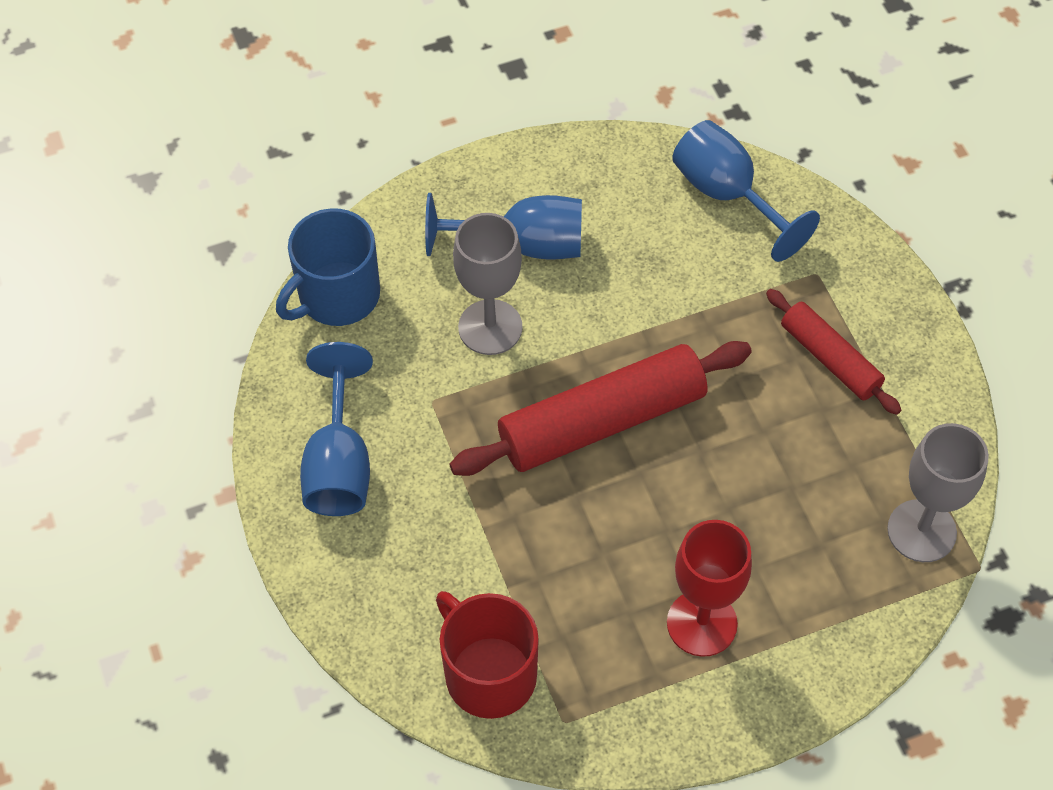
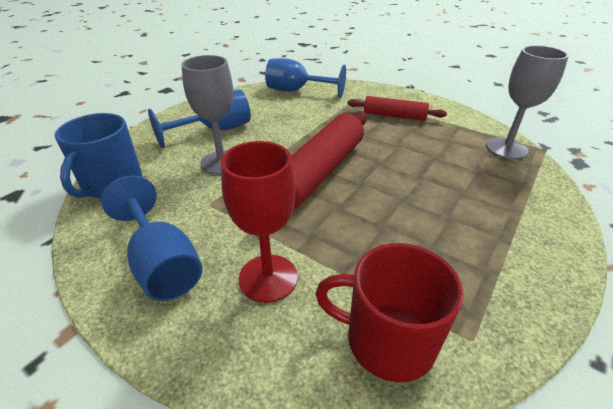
camera: 35 degrees left, 20 degrees down
(702, 623) = (473, 230): red goblet -> red goblet (268, 278)

